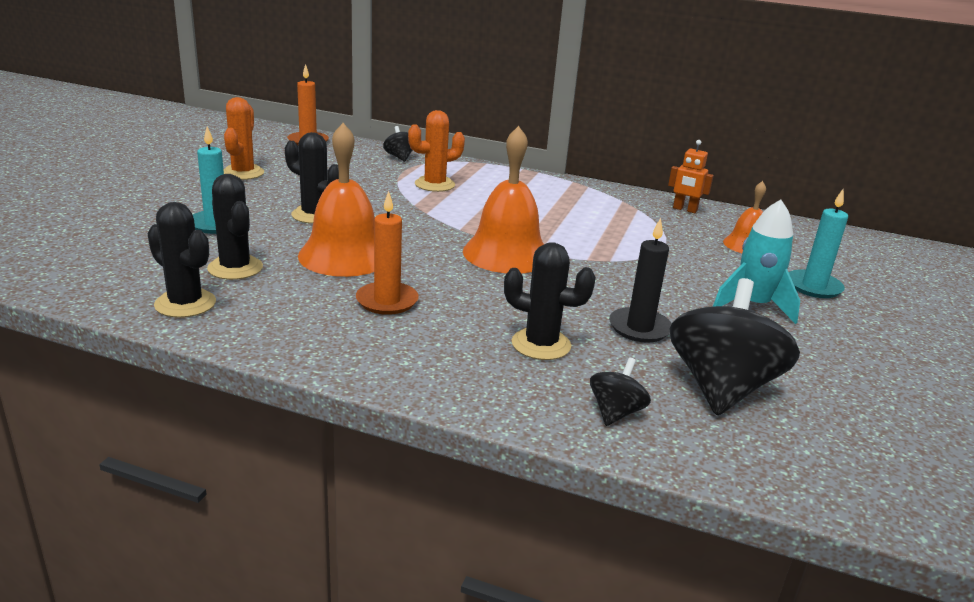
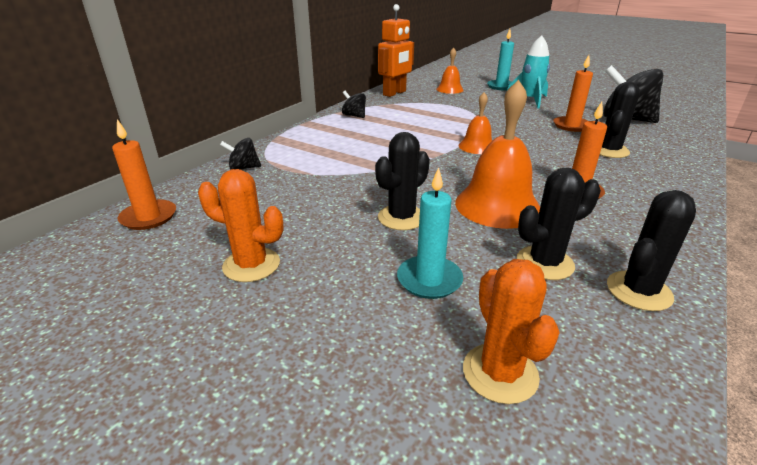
camera: 75 degrees left, 5 degrees up
(434, 184) = (328, 158): orange cactus -> orange cactus (500, 373)
(506, 253) = (477, 146): orange bell -> orange bell, size x0.56
(615, 412) = (670, 143): black spinning top -> black spinning top (354, 116)
(639, 328) = (571, 126): black candle -> orange candle
(684, 209) = (394, 93): orange robot -> orange robot, size x1.70

